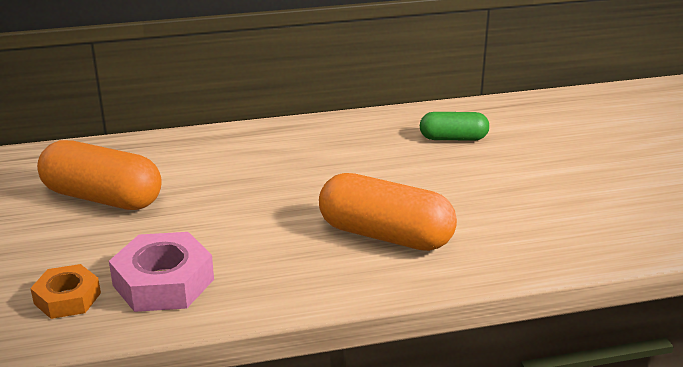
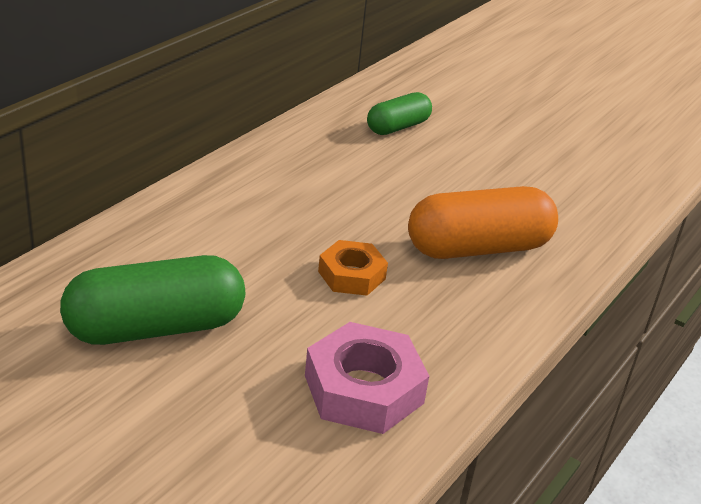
camera: 45 degrees left, 5 degrees up
(67, 298) = (297, 457): orange nut -> orange nut (351, 275)
(102, 198) = (155, 327): orange capsule -> green capsule

